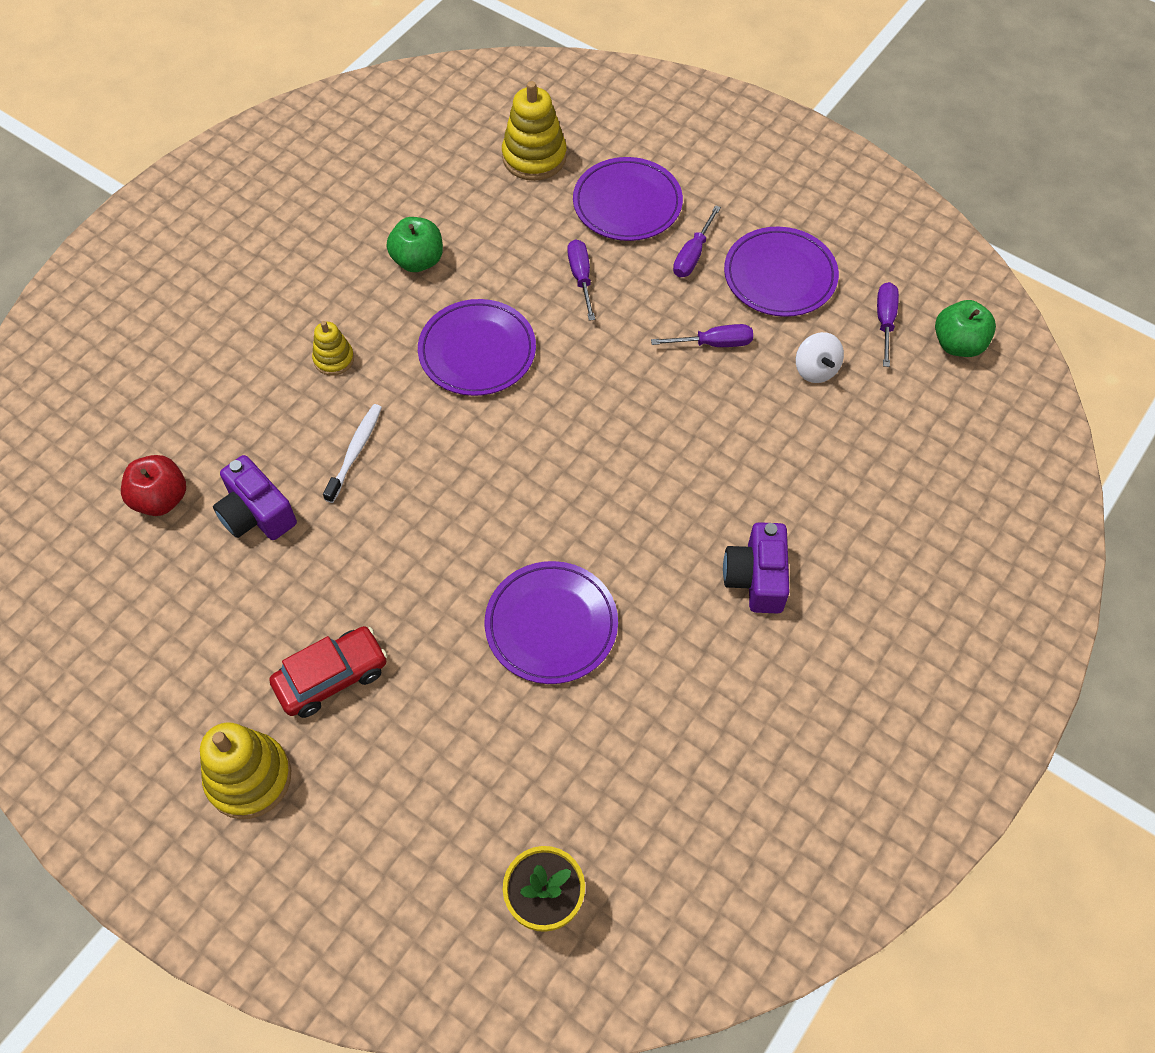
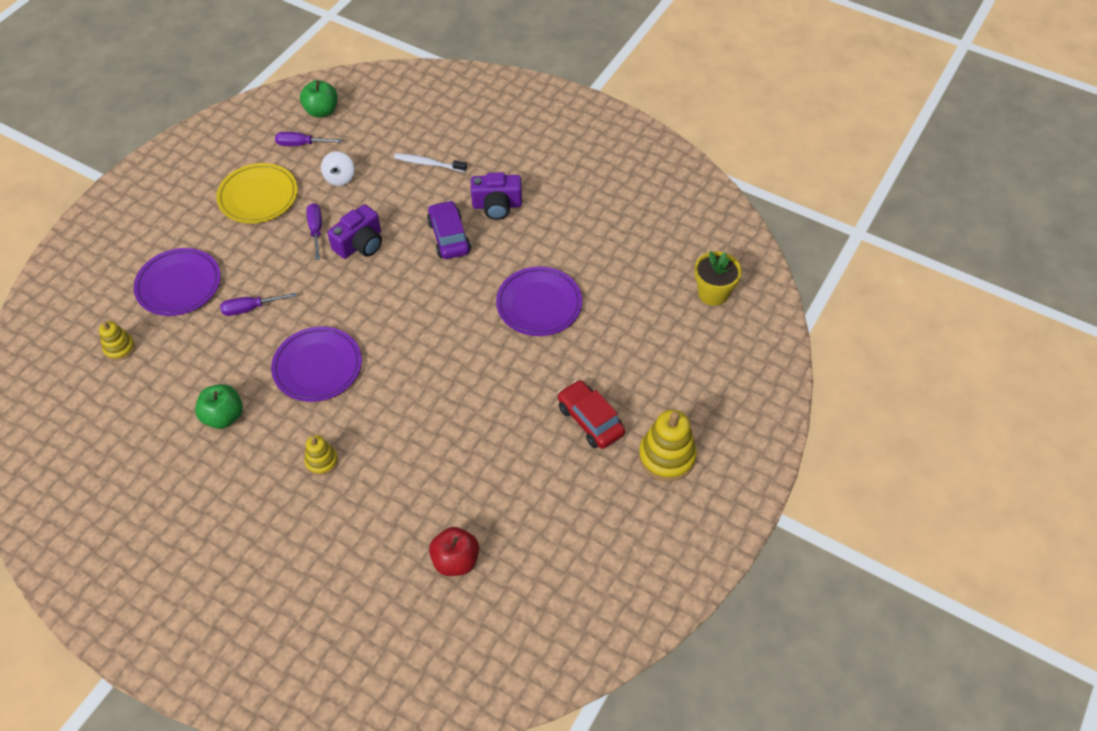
camera: 95 degrees left, 5 degrees down
(256, 514) = (465, 490): purple camera -> purple camera (360, 244)
(355, 452) = (409, 433): white toothbrush -> white toothbrush (428, 163)
(534, 157) = (119, 348): yellow stacking toy -> yellow stacking toy, size x0.57
(692, 255) = (235, 244): purple screwdriver -> none
(693, 508) = (449, 237): none -> purple car
(780, 276) = (258, 196): purple plate -> yellow plate
(815, 369) = (340, 178): white spinning top -> white spinning top turned 120 degrees clockwise

